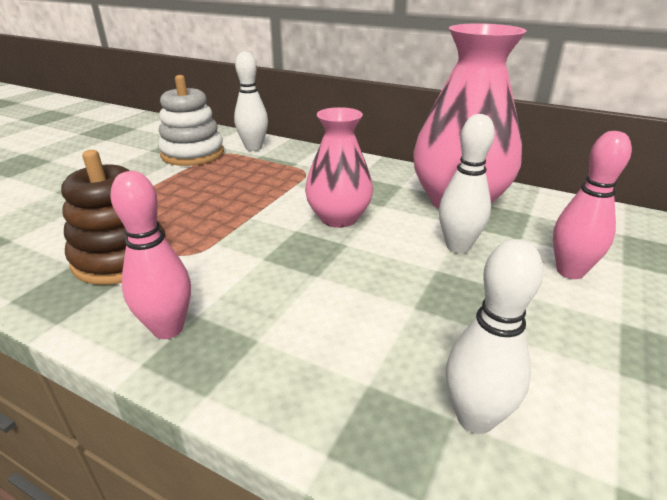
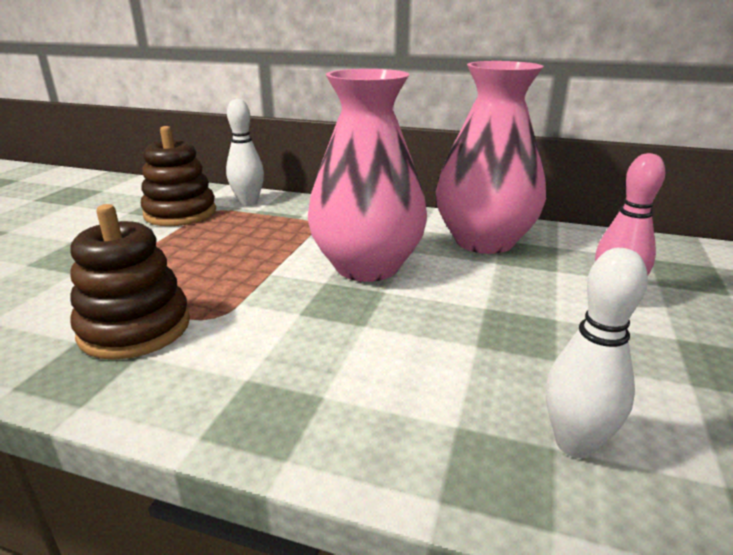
camera: 10 degrees left, 5 degrees down
(168, 328) = (218, 396): pink bowling pin -> none
(193, 154) = (180, 213): white stacking toy -> brown stacking toy
(338, 218) = (367, 266): pink vase -> pink vase, size x1.60
(458, 246) = (499, 283): white bowling pin -> none

